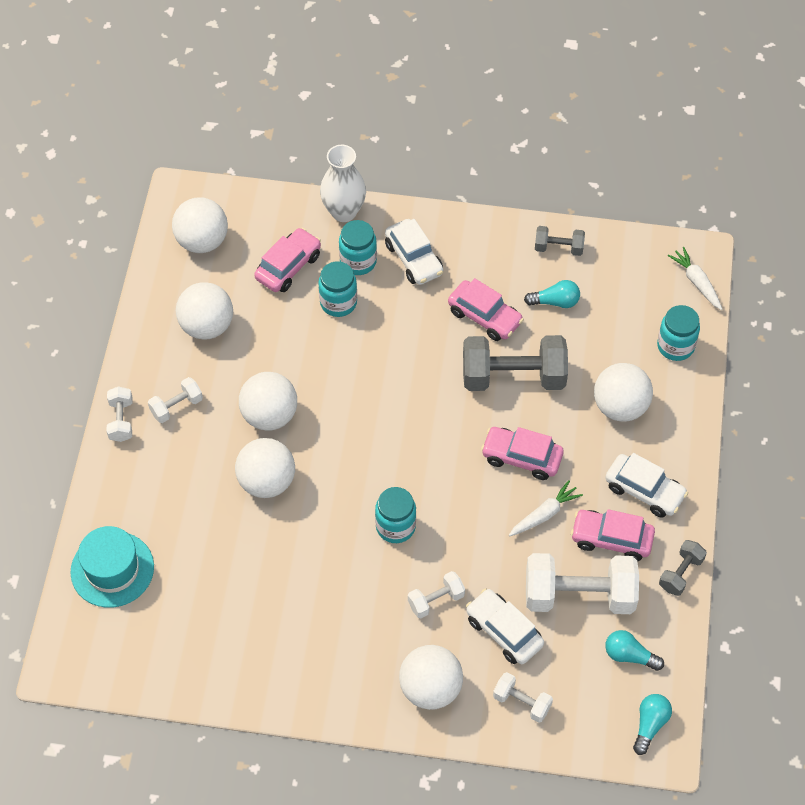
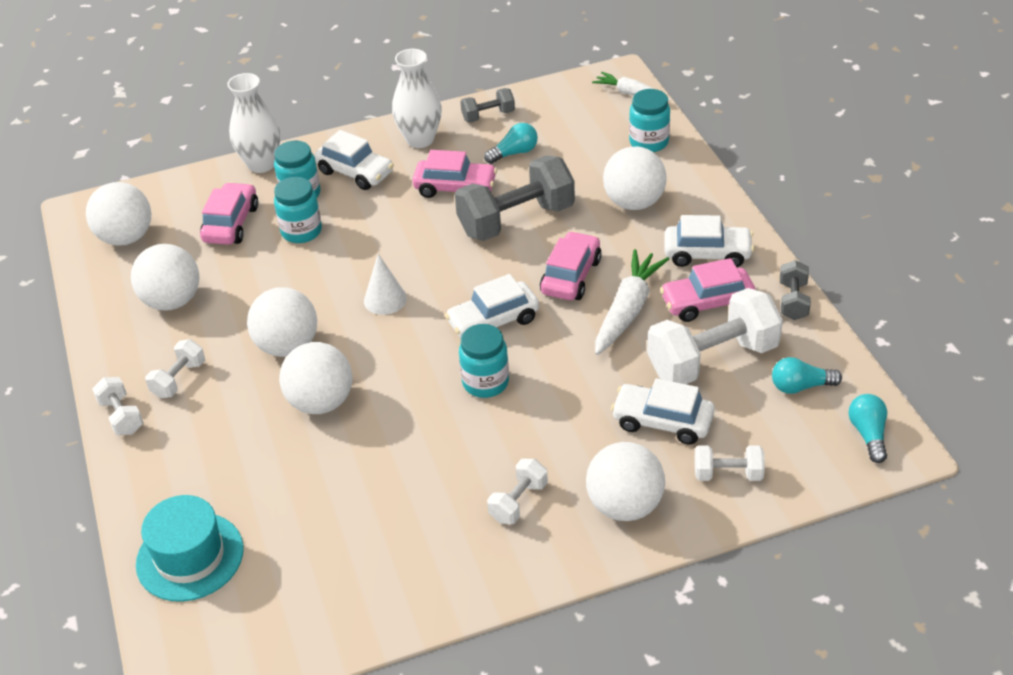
camera: 25 degrees left, 15 degrees down
(365, 406) = (385, 299): none -> white cone
(435, 471) = (493, 321): none -> white car
(436, 600) = (573, 426): white dumbbell -> white dumbbell (518, 502)
(486, 247) = (420, 139): none -> white vase
(521, 457) = (571, 276): pink car -> pink car turned 120 degrees clockwise
(544, 514) = (627, 310): white carrot -> white carrot, size x1.56

